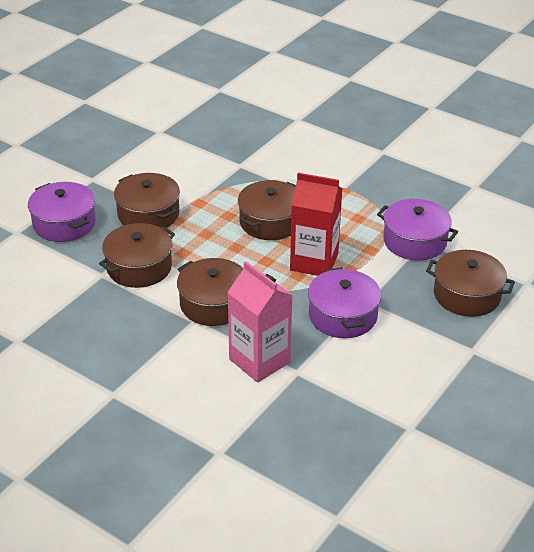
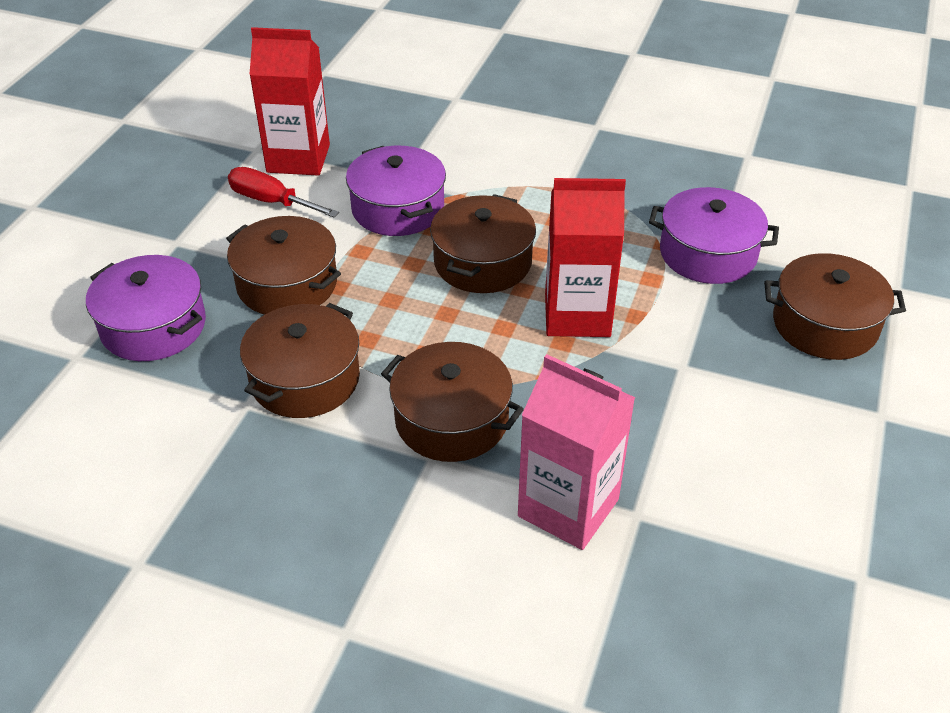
camera: 15 degrees left, 5 degrees up
(157, 165) = (271, 201): none -> red screwdriver
(183, 141) = (298, 158): none -> red carton
(343, 316) = (662, 397): purple pot -> purple pot (398, 208)

